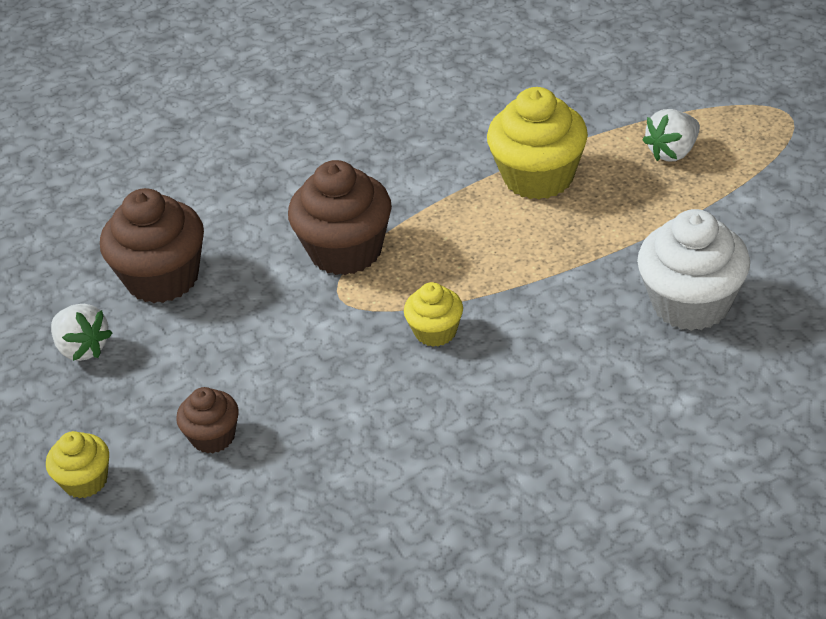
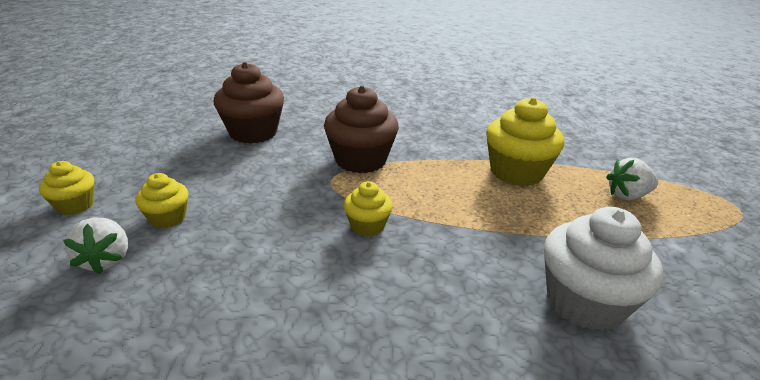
camera: 25 degrees right, 10 degrees down
(83, 348) = (175, 144): white strawberry -> white strawberry (106, 260)
(213, 437) = (168, 218): brown cupcake -> yellow cupcake

